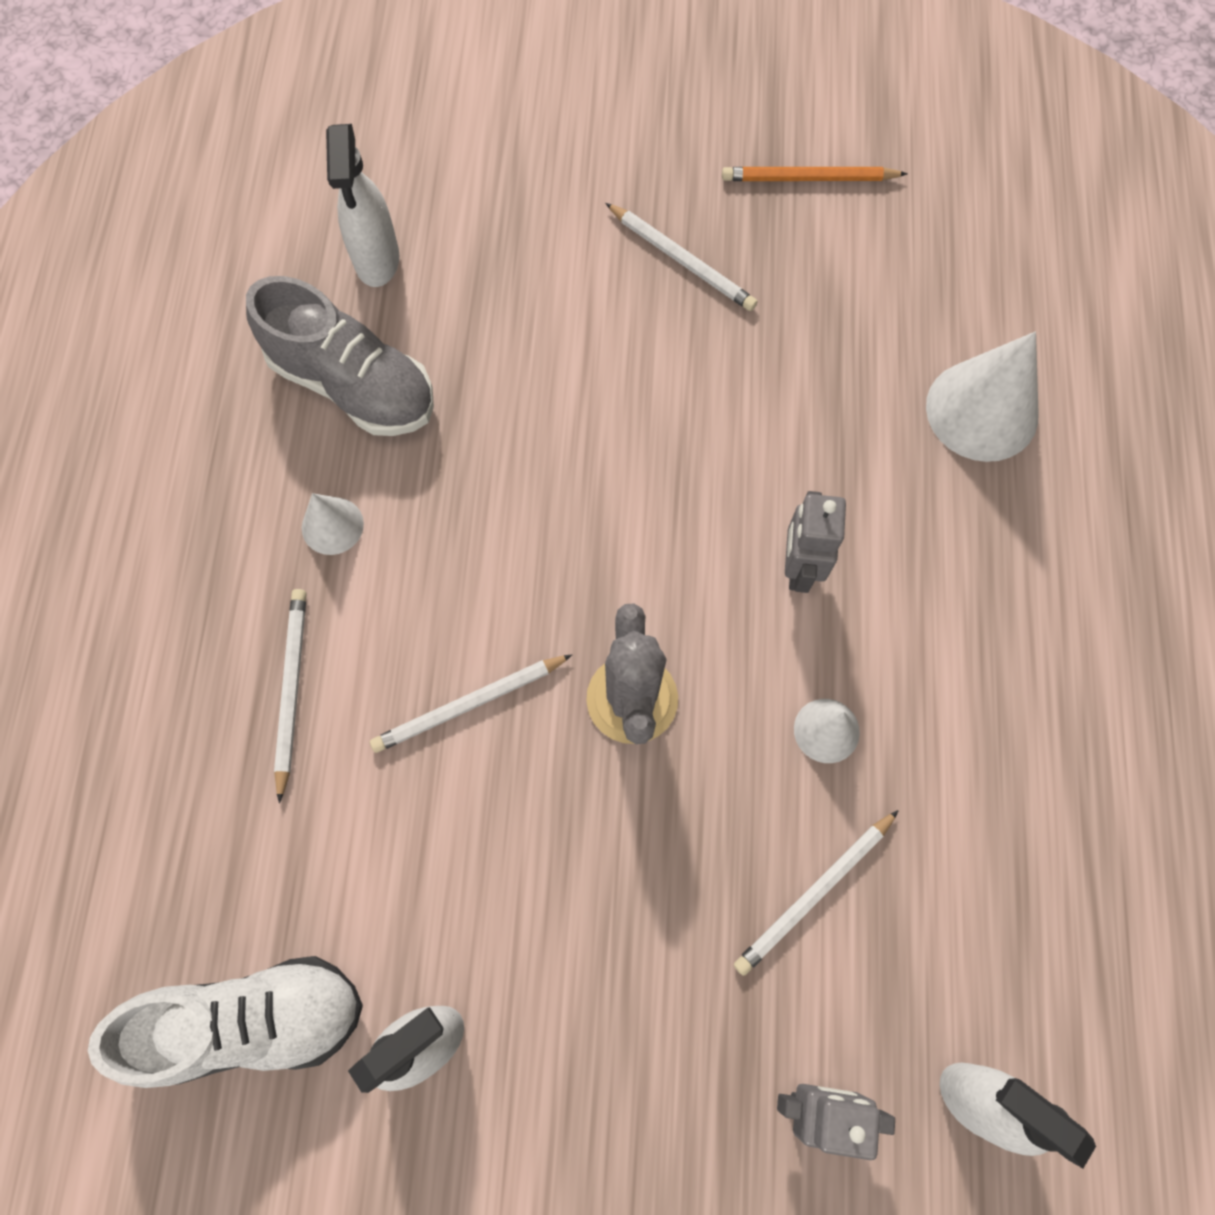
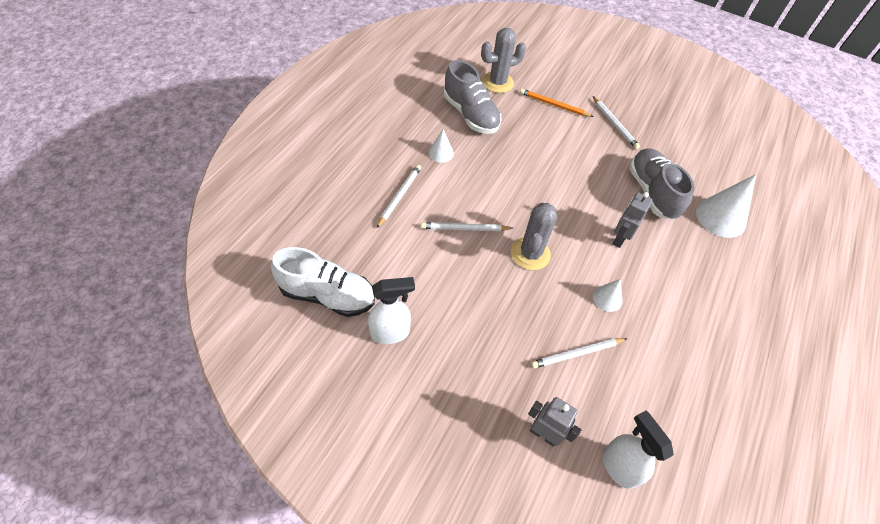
camera: 20 degrees right, 15 degrees down
(377, 260) = (497, 82): white spray bottle -> grey cactus
(809, 179) = (677, 118): orange pencil -> orange pencil (554, 105)
(823, 412) = (652, 192): none -> grey shoe

